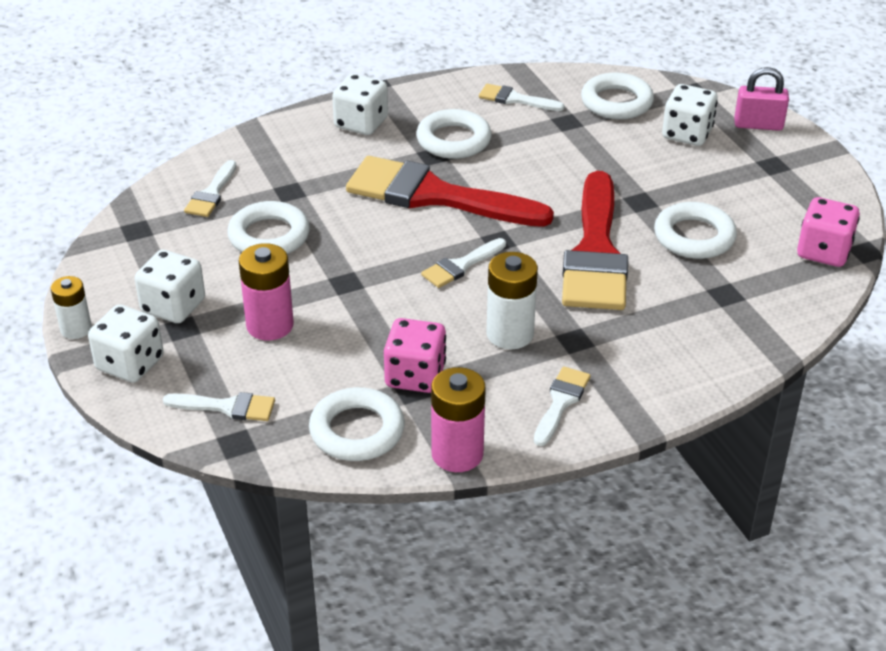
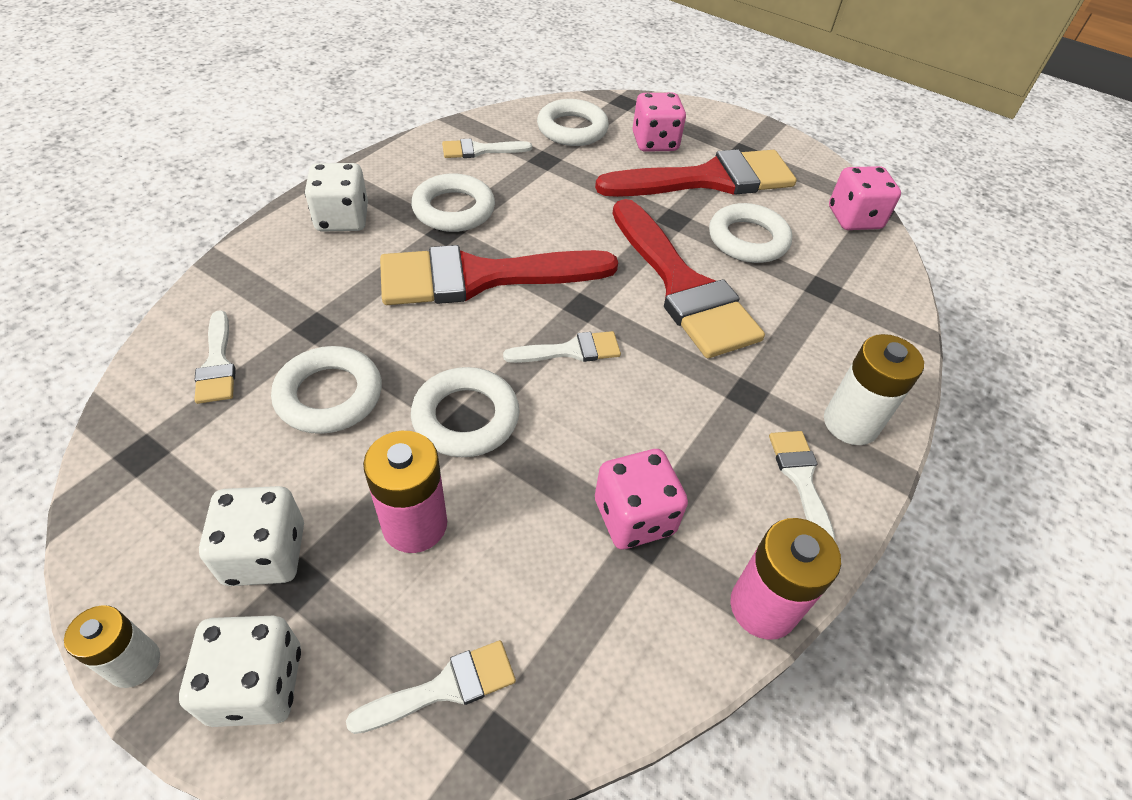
camera: 35 degrees left, 10 degrees up
(357, 431) = (631, 635): white ring -> white ring (466, 417)
(460, 266) = (571, 350): white brush -> white brush turned 120 degrees counterclockwise
(510, 334) = (684, 414): white battery -> white battery (850, 423)
(687, 134) = (655, 142): white dice -> pink dice
(708, 179) = (708, 179): none -> red brush
(758, 125) = (701, 119): pink padlock -> none

